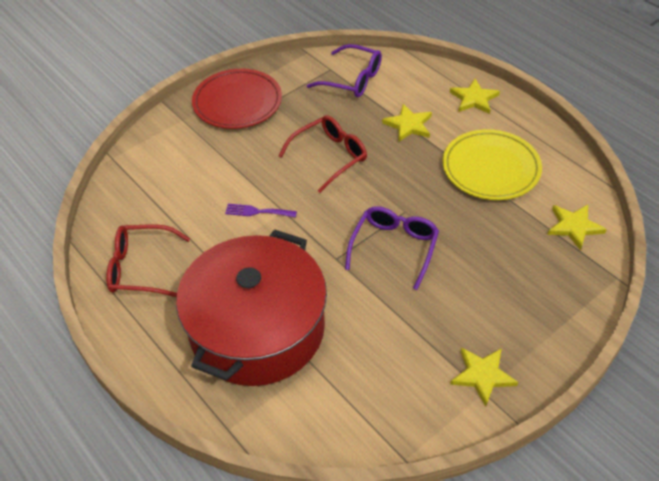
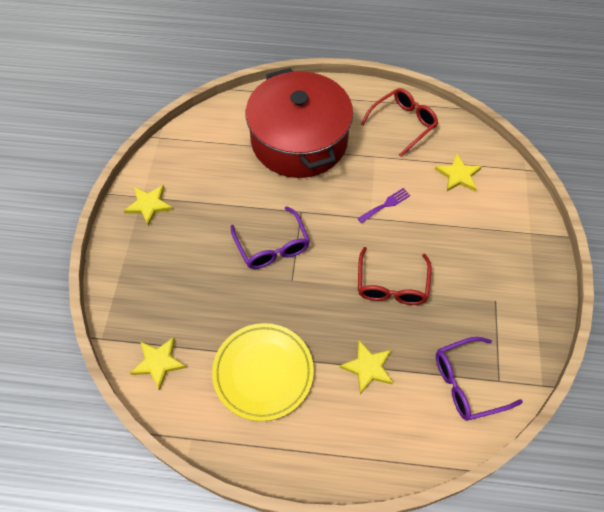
camera: 135 degrees right, 10 degrees up
(237, 103) = (517, 280): red plate -> none
(474, 99) = (344, 451): yellow star -> yellow star (458, 175)

